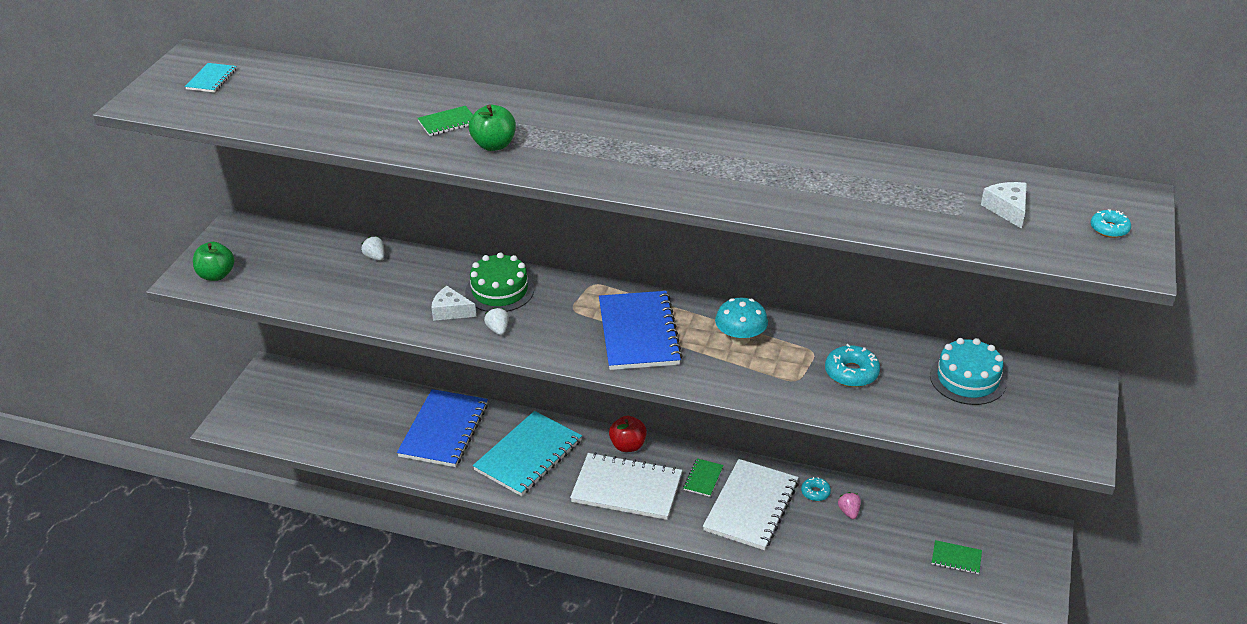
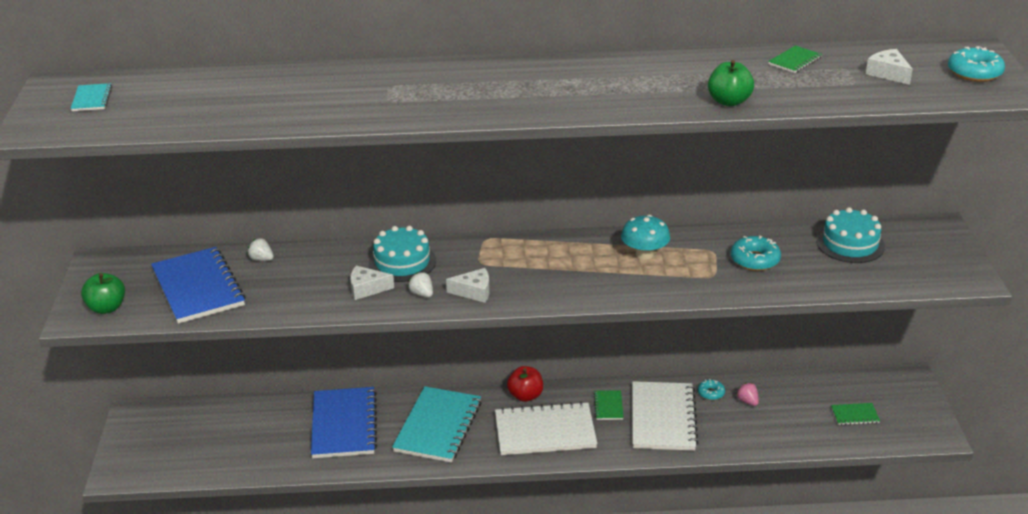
camera: 20 degrees left, 5 degrees down
(448, 122) = (360, 94): green notebook -> green notebook (794, 61)
(494, 145) = (419, 104): green apple -> green apple (729, 101)
(499, 290) = (402, 262): green cake -> turquoise cake
(548, 339) = (474, 292): none -> white cheese
(638, 333) = (553, 269): blue notebook -> blue notebook (198, 288)
(1109, 229) = (974, 73): turquoise donut -> turquoise donut, size x1.64

